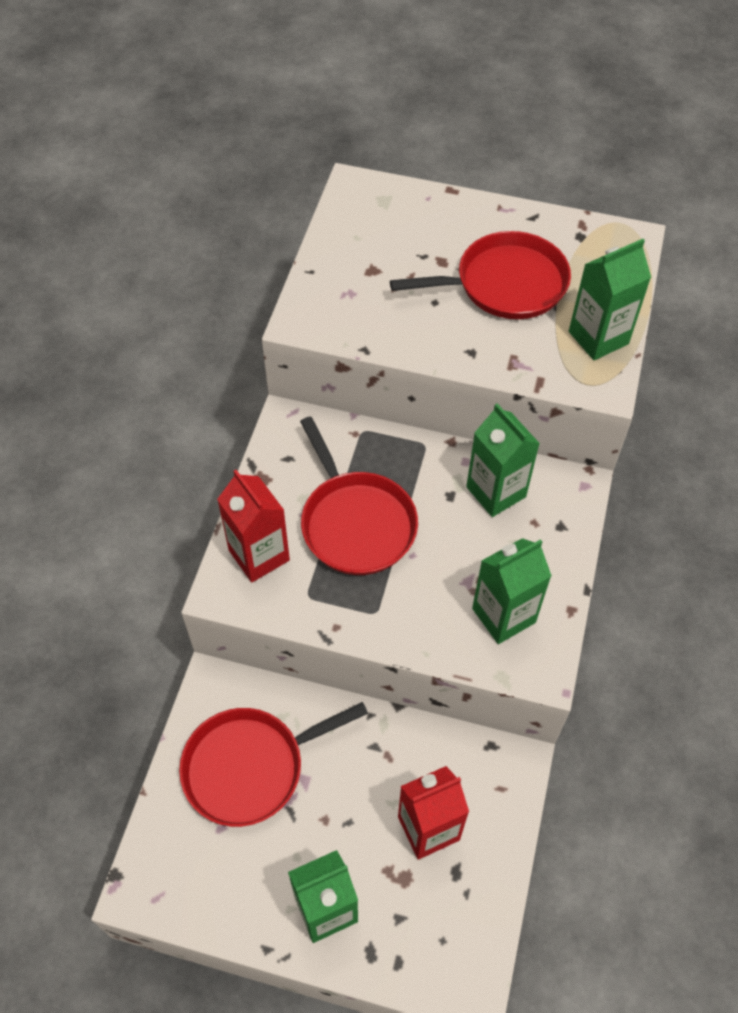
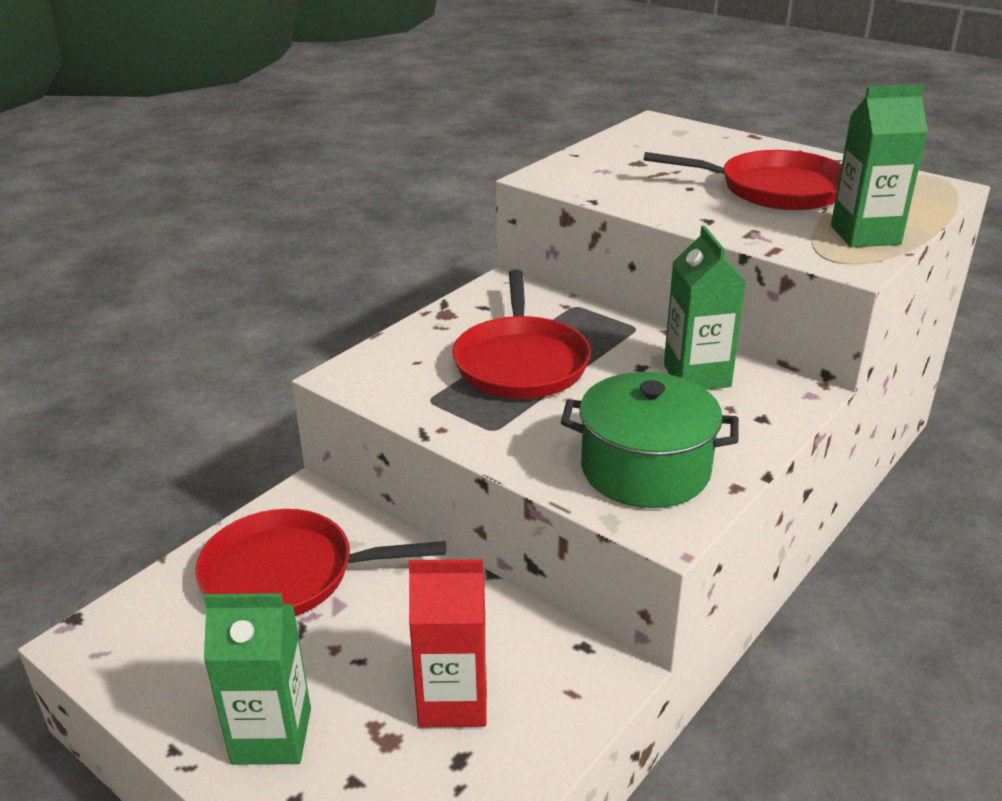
camera: 25 degrees right, 25 degrees down
(259, 555) = (401, 360): red carton -> none
(503, 615) = (645, 469): green carton -> green pot

